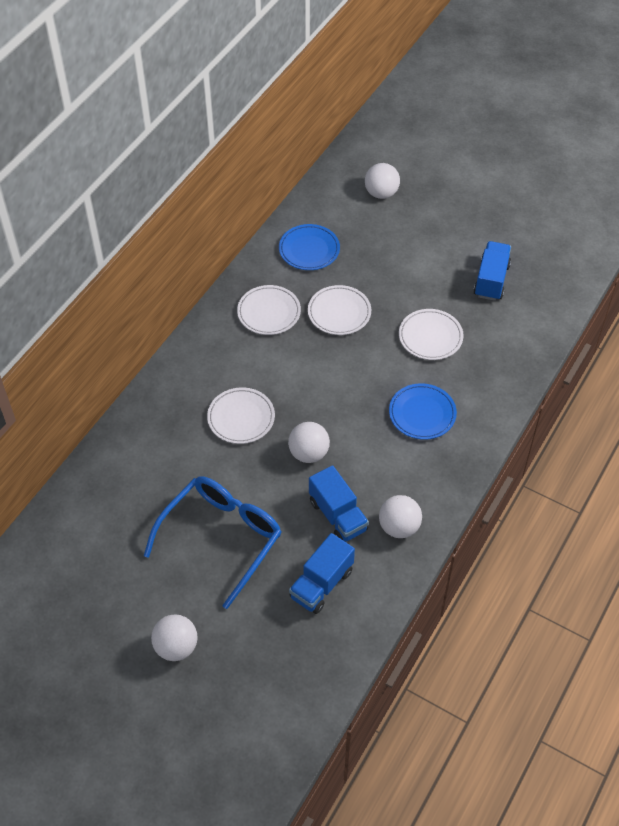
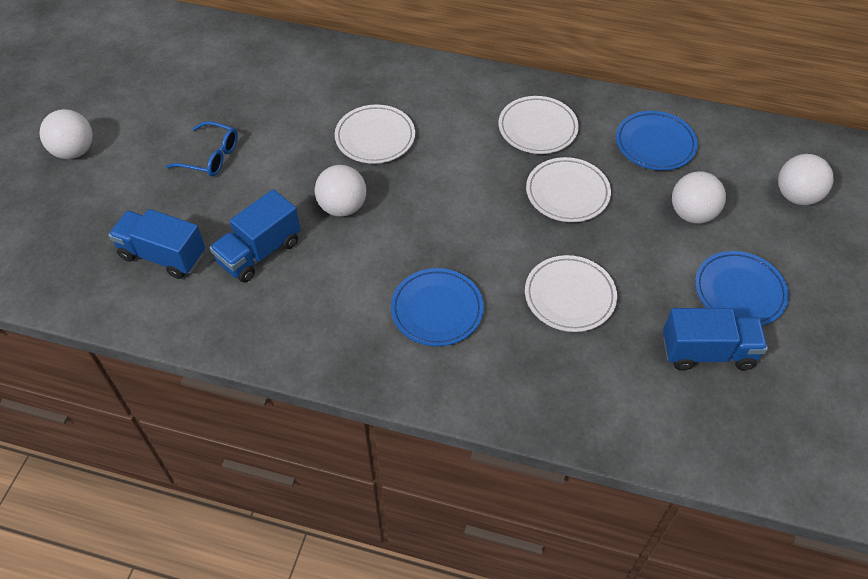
camera: 75 degrees right, 0 degrees up
(221, 538) = (211, 156): blue glasses -> blue glasses, size x0.50
(399, 527) = (255, 316): white ball -> white ball (692, 214)
(450, 249) = (739, 291): none -> blue plate

